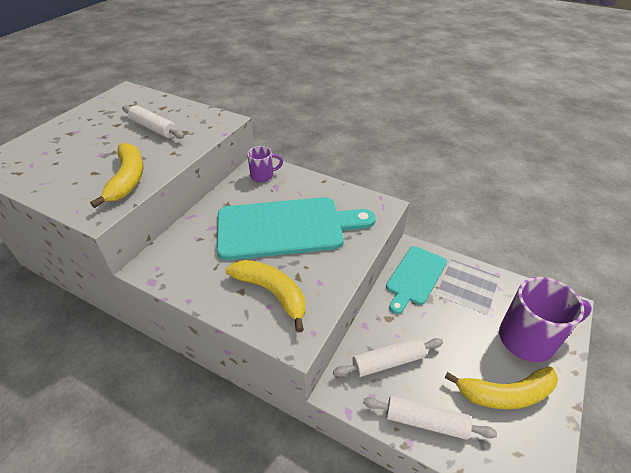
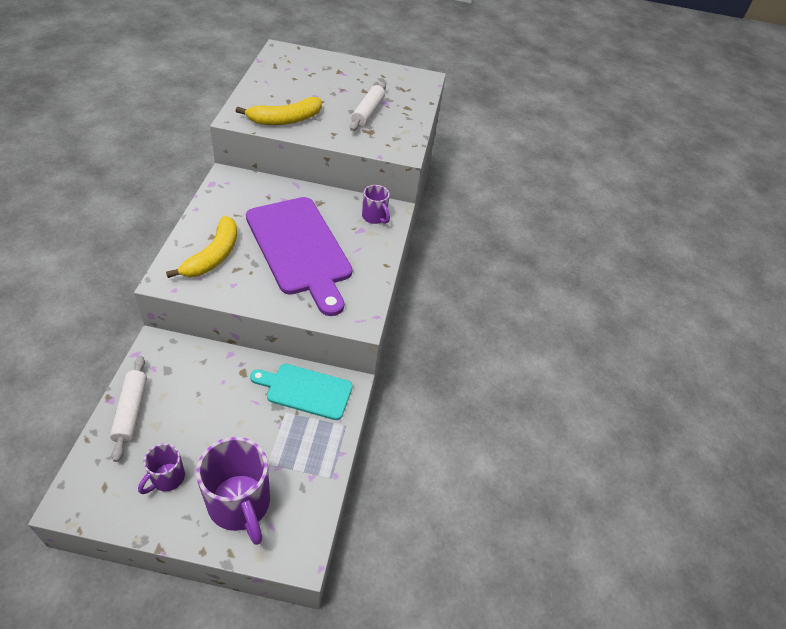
camera: 65 degrees right, 5 degrees up
(286, 228) = (300, 249): turquoise cutting board -> purple cutting board
(388, 362) = (190, 377): white rolling pin -> none
(505, 394) = (167, 478): yellow banana -> purple mug

